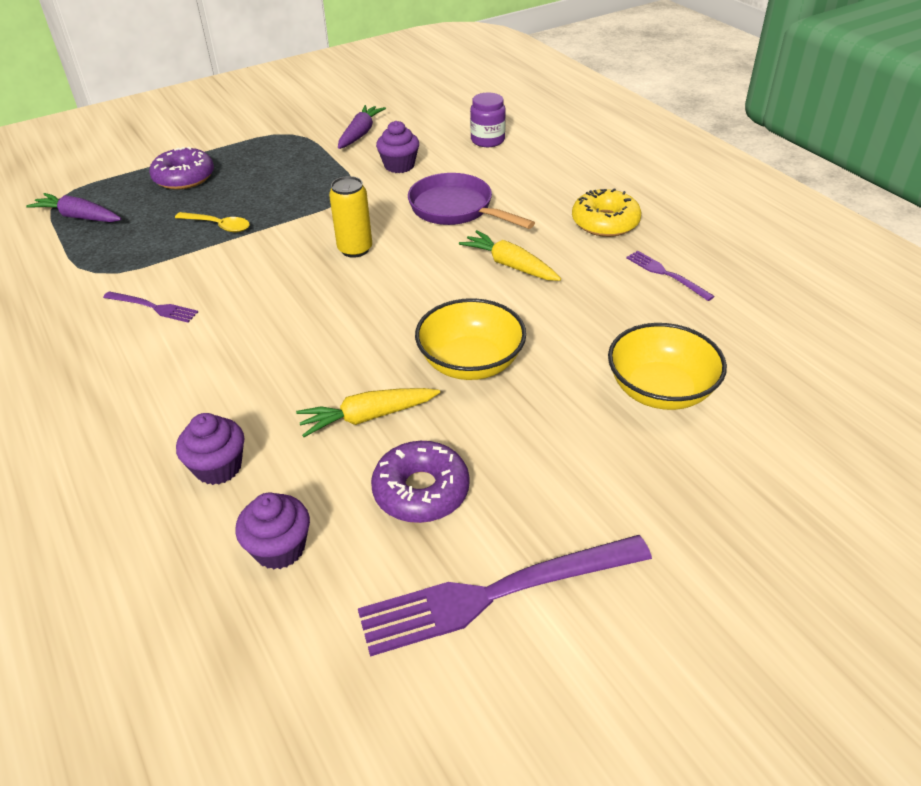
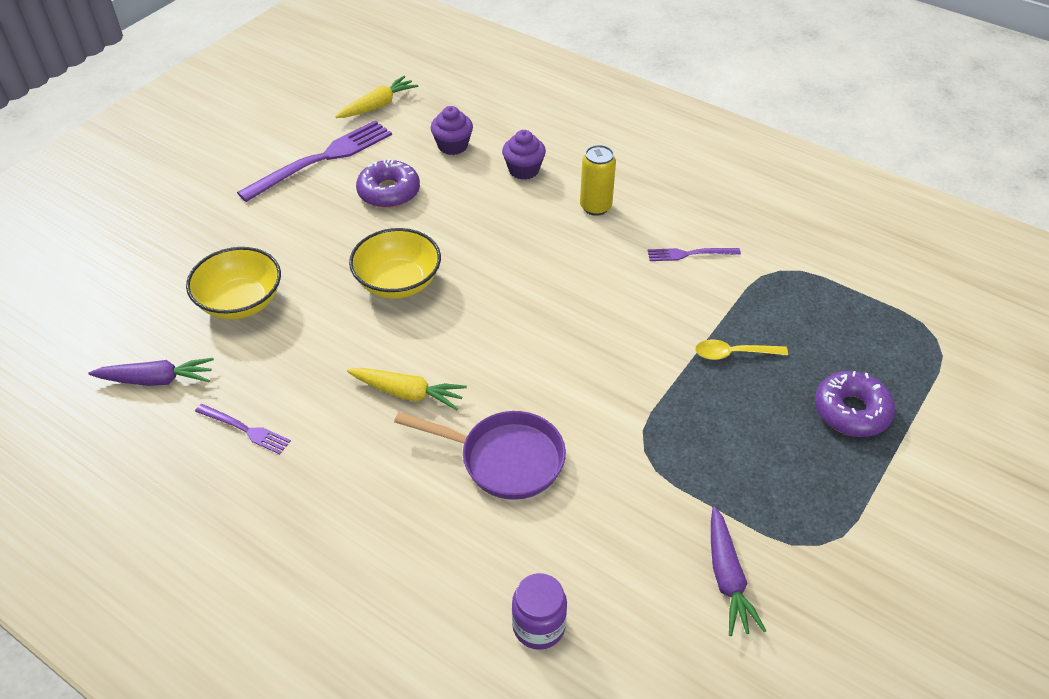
camera: 155 degrees right, 5 degrees up
(79, 217) = (880, 321): purple carrot -> purple carrot (156, 380)
(355, 249) = (572, 366): yellow can -> yellow can (595, 207)
(368, 417) = (451, 223): yellow carrot -> yellow carrot (377, 106)
(399, 166) = (622, 520): purple cupcake -> none
(605, 222) = (324, 492): yellow donut -> none

